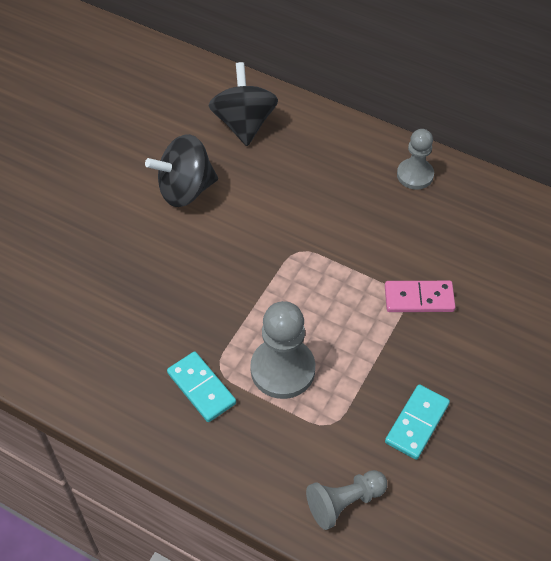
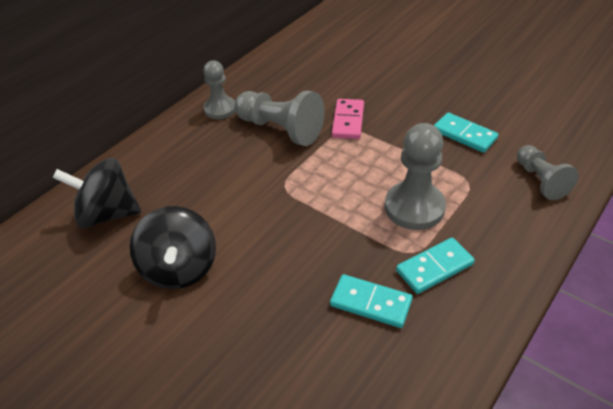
camera: 80 degrees left, 10 degrees down
(156, 336) = (370, 303): none -> turquoise domino
(390, 235) = (280, 129): none -> grey pawn

